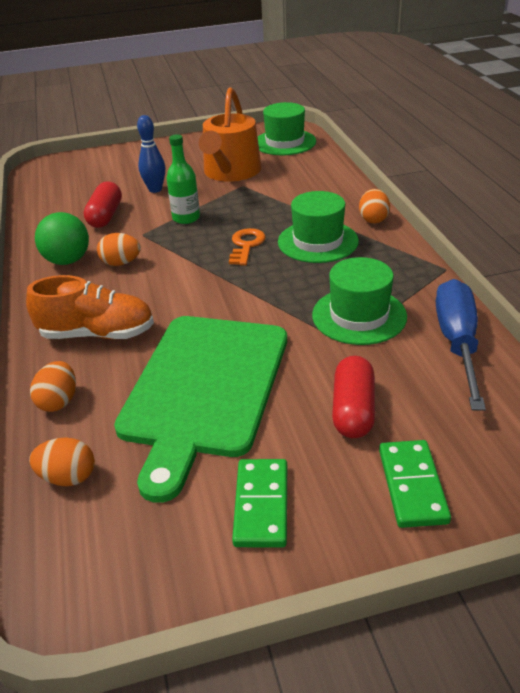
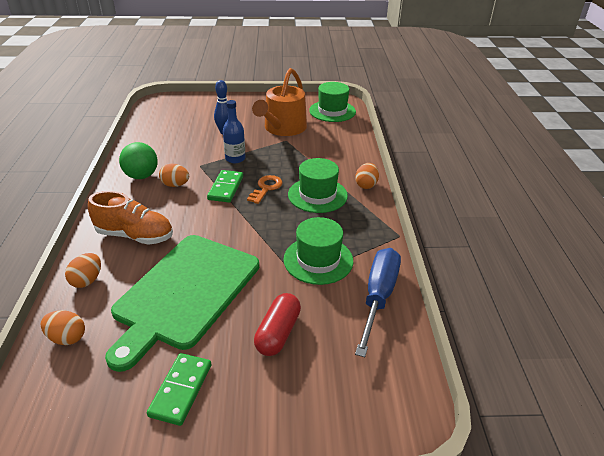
camera: 10 degrees right, 0 degrees up
(105, 216) = (182, 146): red capsule -> none
(186, 218) = (235, 158): green bottle -> blue bottle
(412, 486) = (291, 402): green domino -> green domino (226, 188)

